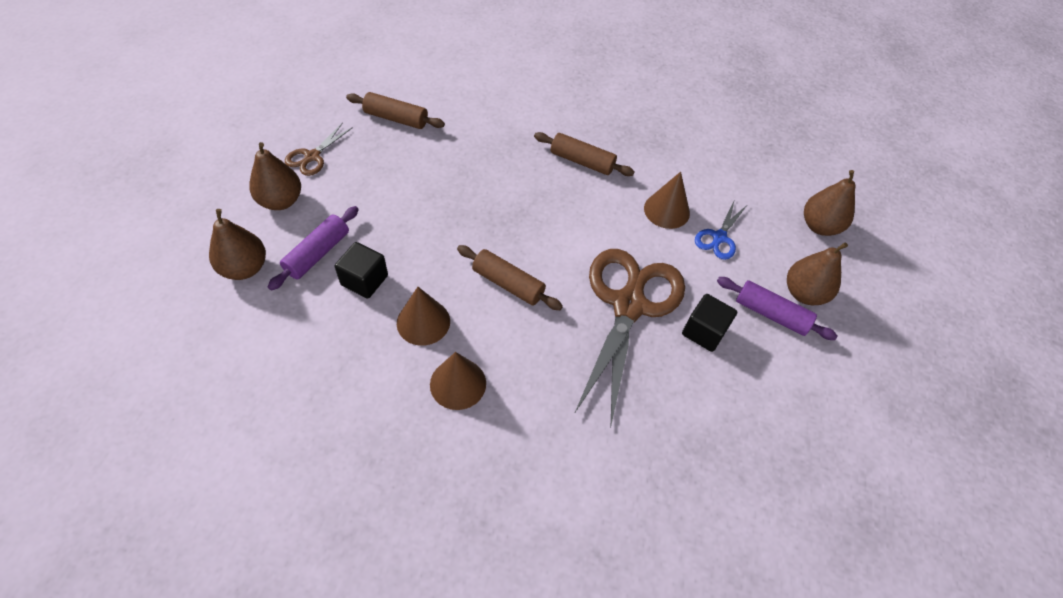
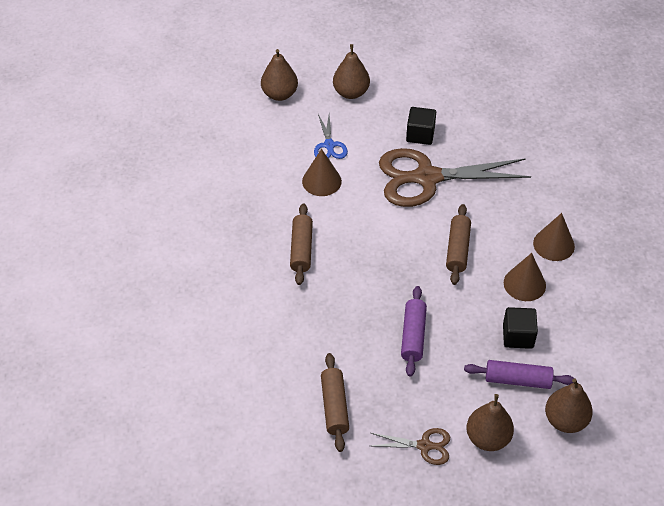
camera: 110 degrees left, 5 degrees down
(719, 237) = (329, 145): blue scissors -> blue scissors turned 75 degrees clockwise
(771, 314) = (381, 105): purple rolling pin -> purple rolling pin (413, 336)

